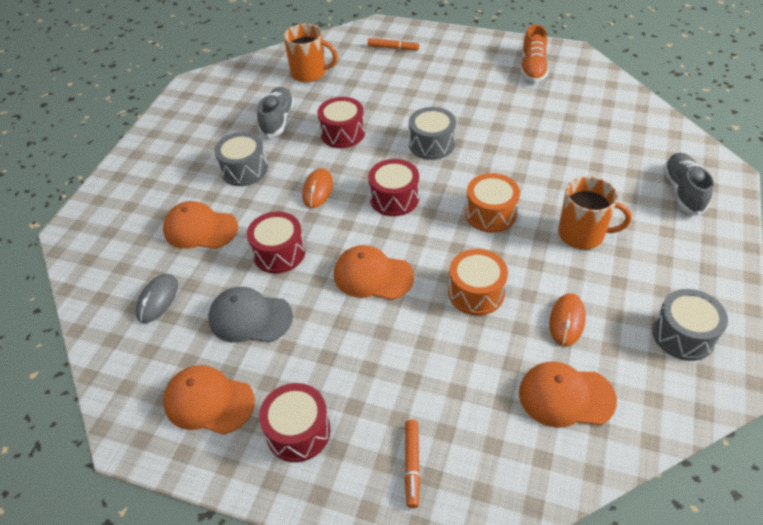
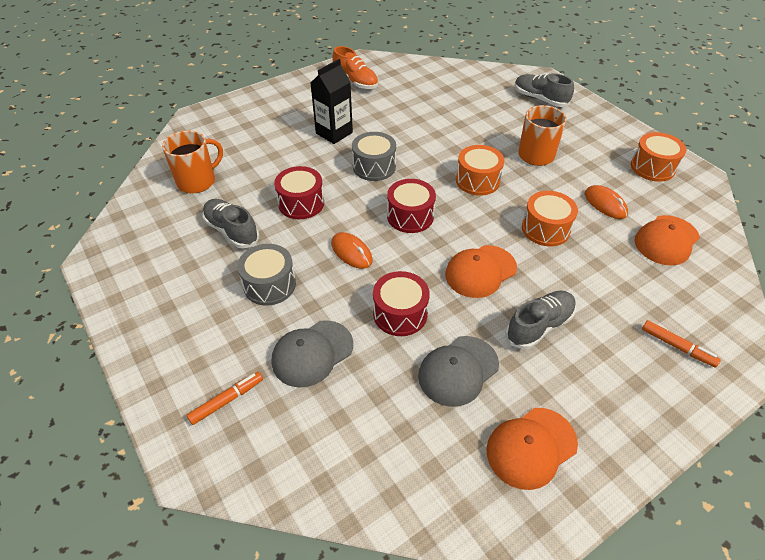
camera: 55 degrees left, 0 degrees up
(157, 300) = (373, 431): grey mouse -> none
(200, 229) = (312, 353): orange cap -> grey cap
(298, 431) = (605, 399): red drum -> none
(344, 346) = (539, 326): none -> grey shoe
(393, 48) = (236, 124): orange marker -> orange marker (227, 400)
(447, 99) = (334, 133): none -> black carton
(683, 335) = (652, 167): grey drum -> orange drum

